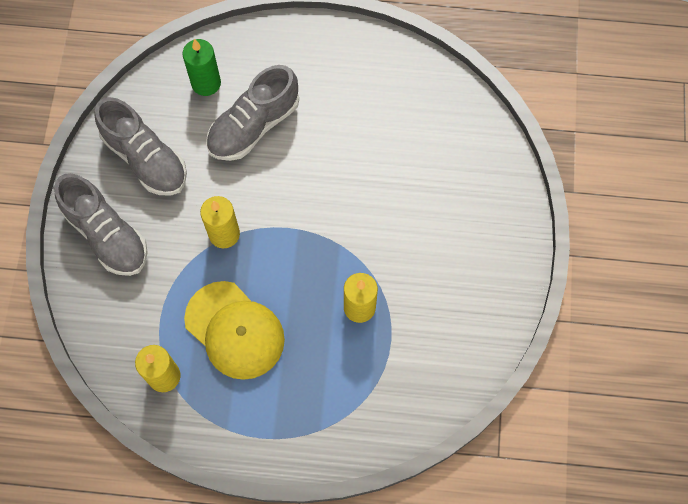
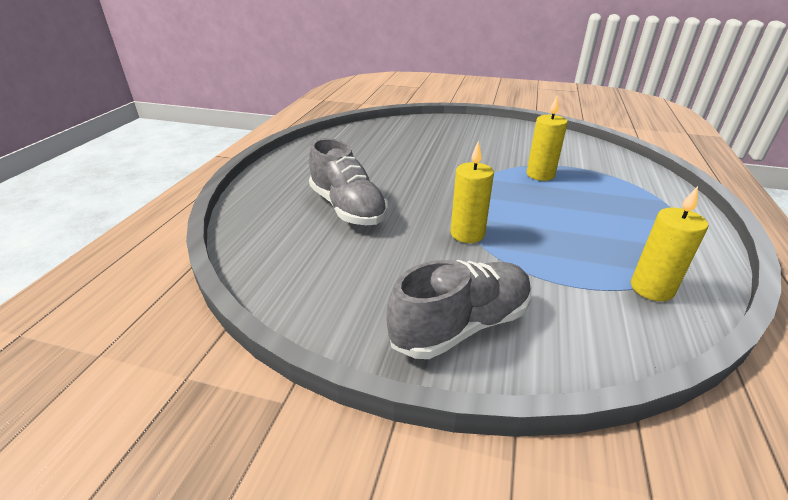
camera: 80 degrees left, 35 degrees down
(145, 158) = (358, 282): grey shoe -> none
(206, 83) = (281, 231): green candle -> none
(234, 330) = (578, 236): yellow cap -> none

